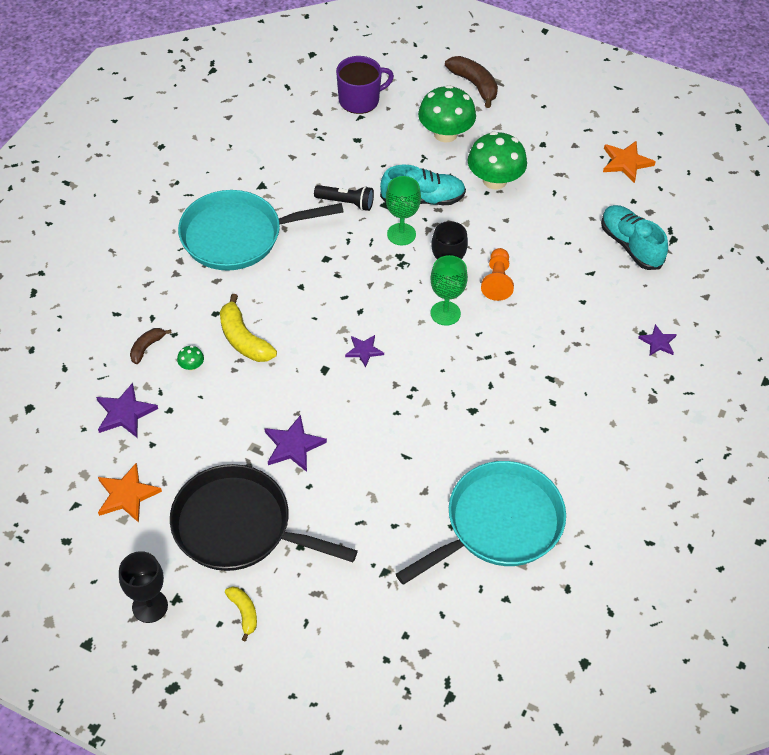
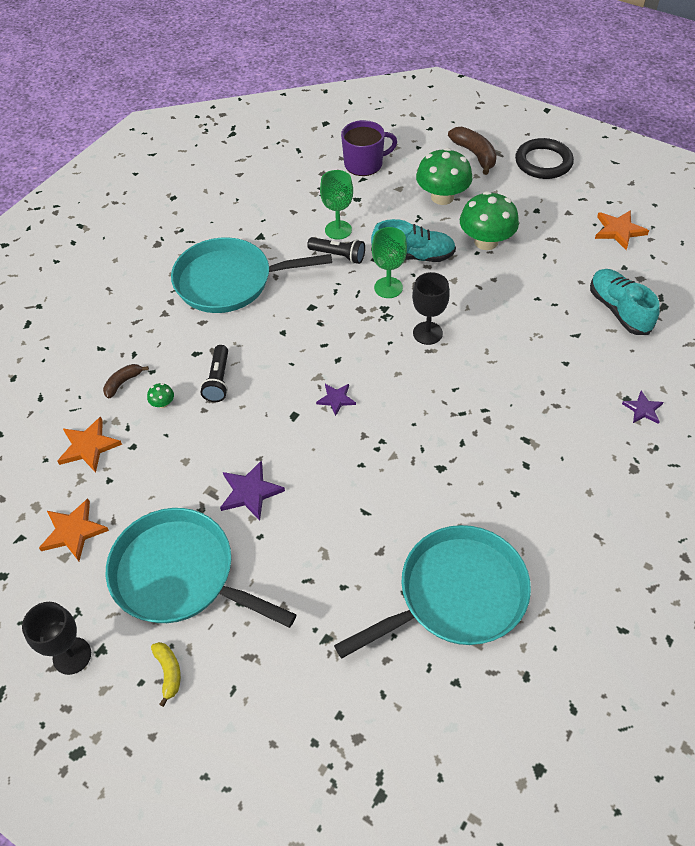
camera: 10 degrees right, 0 degrees up
(125, 413) = (89, 446): purple star -> orange star
(238, 526) = (179, 574): black pan -> turquoise pan
(244, 339) = (218, 380): yellow banana -> black flashlight
(445, 313) = (423, 366): green goblet -> green goblet (338, 230)
(497, 281) = (479, 338): orange pawn -> none
(545, 91) = (543, 162): none -> black ring

